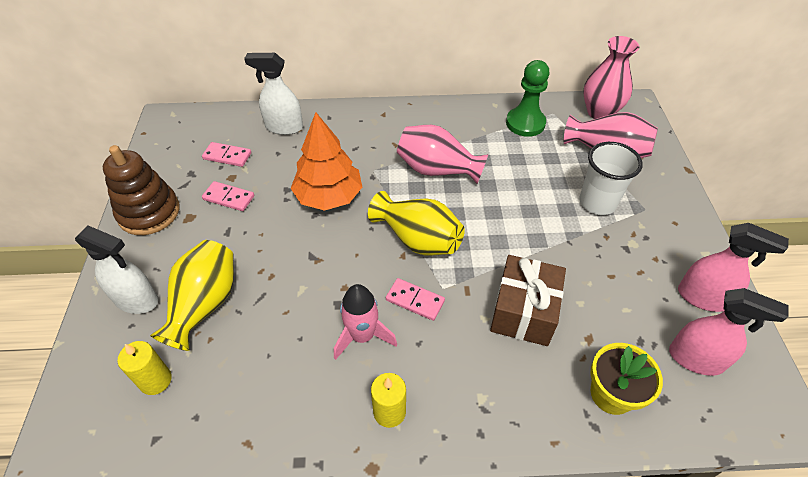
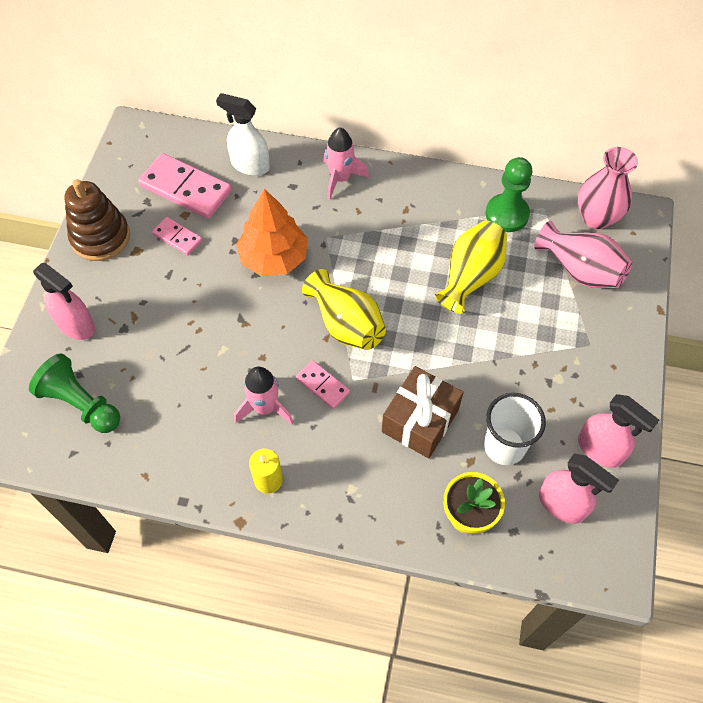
camera: 15 degrees right, 10 degrees up
(136, 300) = (76, 325): white spray bottle -> pink spray bottle
(156, 380) = (81, 403): yellow candle -> green pawn
(204, 304) = (134, 344): yellow vase -> yellow vase (470, 277)
(227, 156) = (186, 188): pink domino -> pink domino, size x1.87
(370, 123) = (340, 179): none -> pink rocket
(437, 170) = (392, 251): pink vase -> none
(597, 203) = (542, 326): white cup -> white cup (504, 446)

